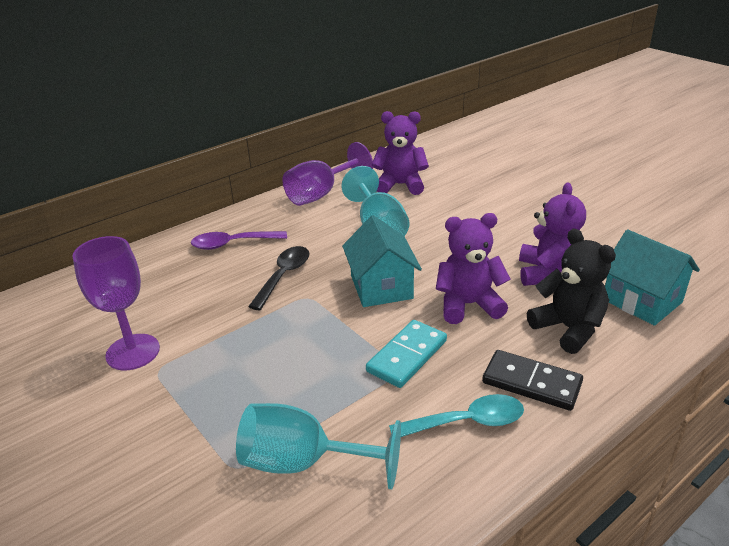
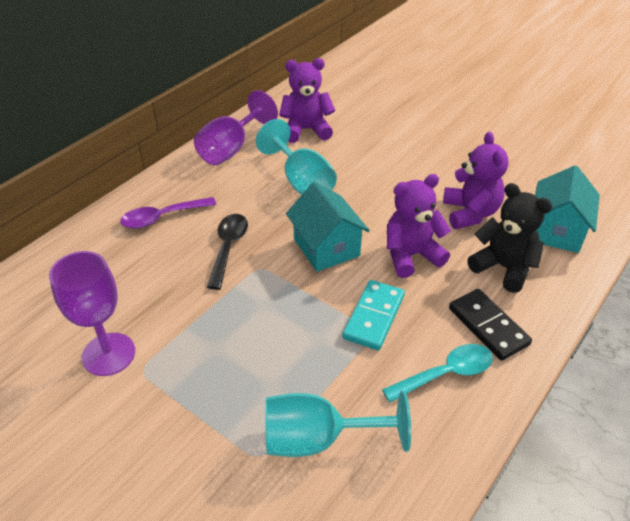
camera: 15 degrees left, 10 degrees up
(531, 383) = (488, 326): black domino -> black domino turned 45 degrees clockwise
(642, 301) = (556, 231): turquoise house -> turquoise house turned 75 degrees clockwise

